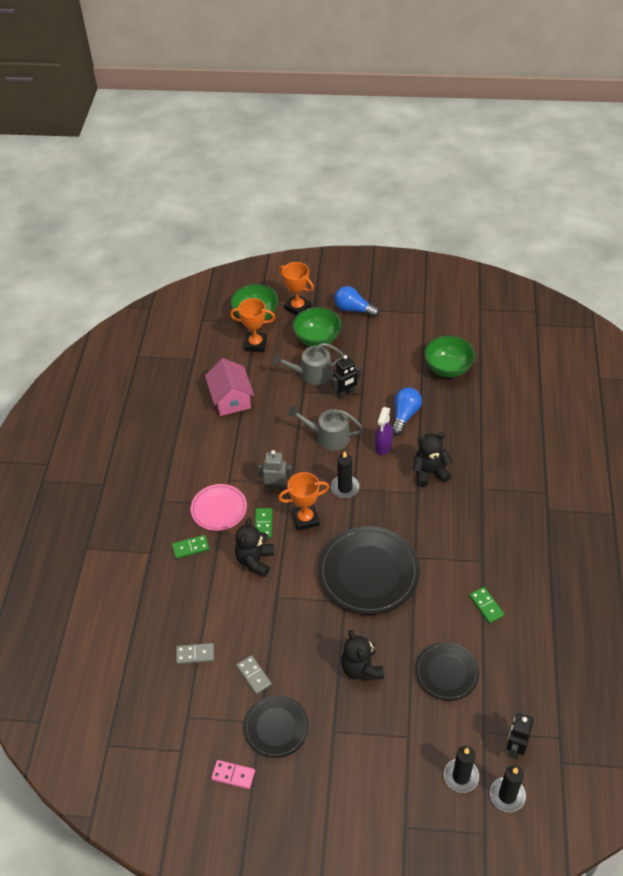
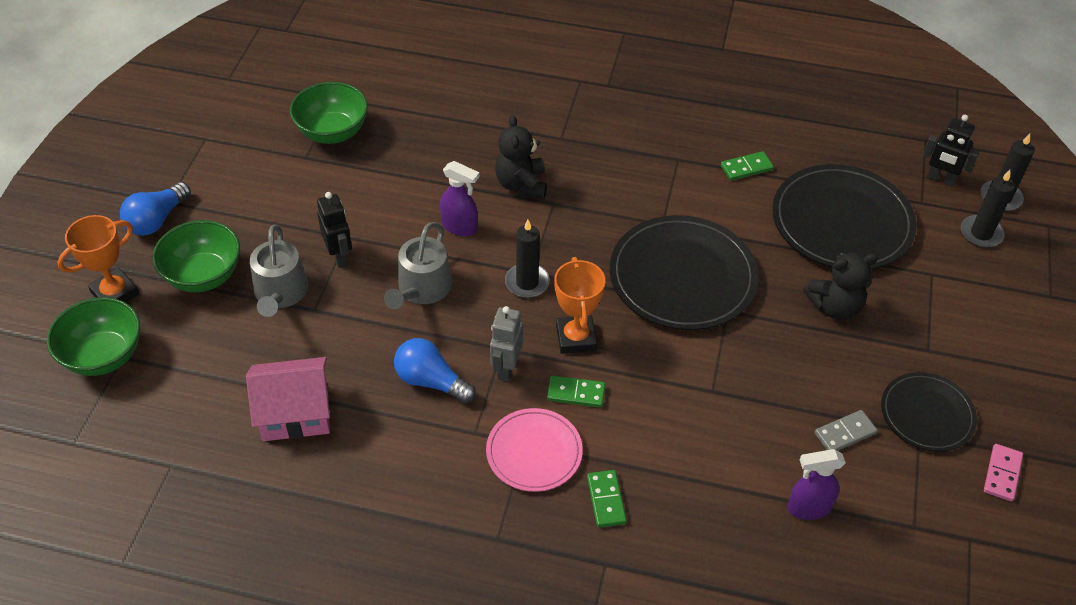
camera: 85 degrees left, 0 degrees up
(195, 654) = (808, 508): grey domino -> purple spray bottle
(255, 344) = (177, 364): orange trophy -> none
(255, 560) = (644, 411): black teddy bear -> none
(404, 415) = (407, 194): blue light bulb -> blue light bulb (431, 381)
(446, 672) = (842, 222): black plate -> black plate, size x1.71

